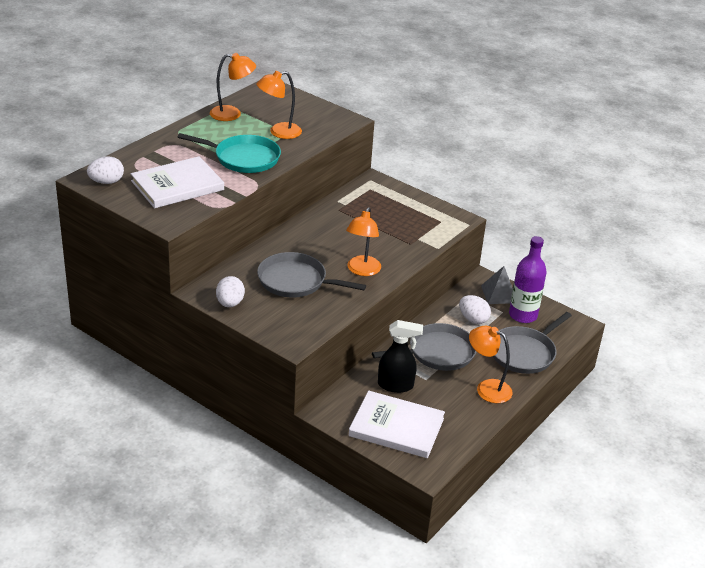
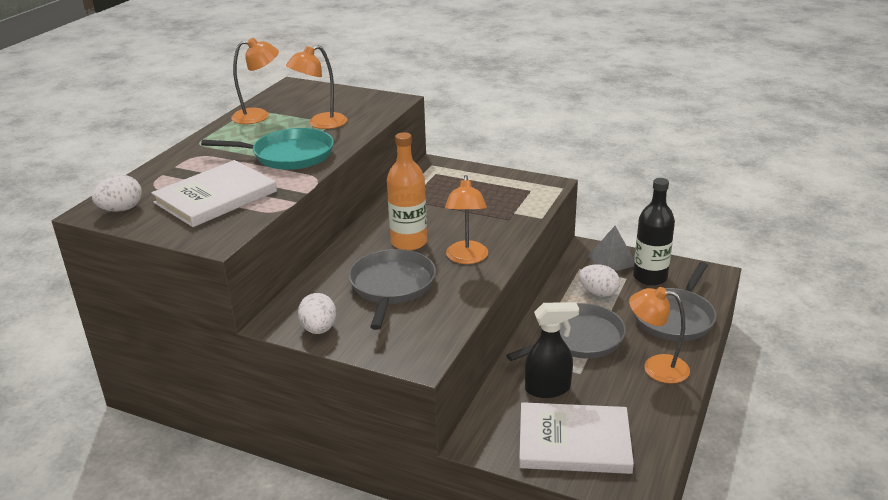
camera: 10 degrees left, 5 degrees down
(295, 281) = (392, 286): grey pan -> grey pan turned 90 degrees clockwise
(323, 247) = (409, 242): none -> orange bottle
(523, 315) = (650, 277): purple bottle -> black bottle

